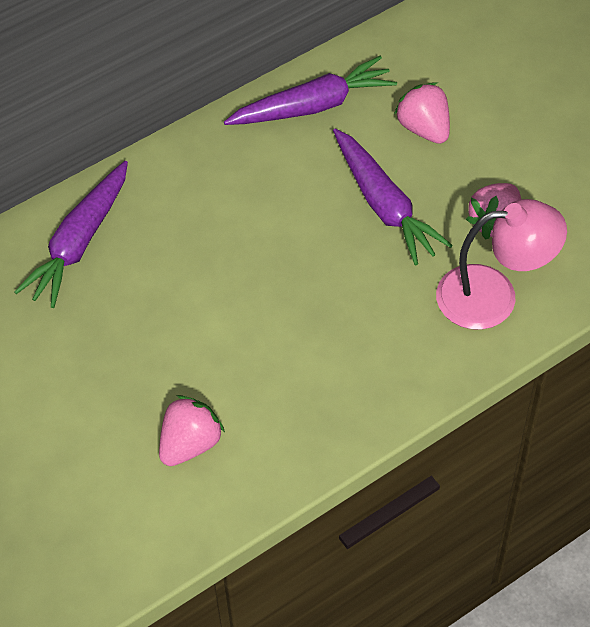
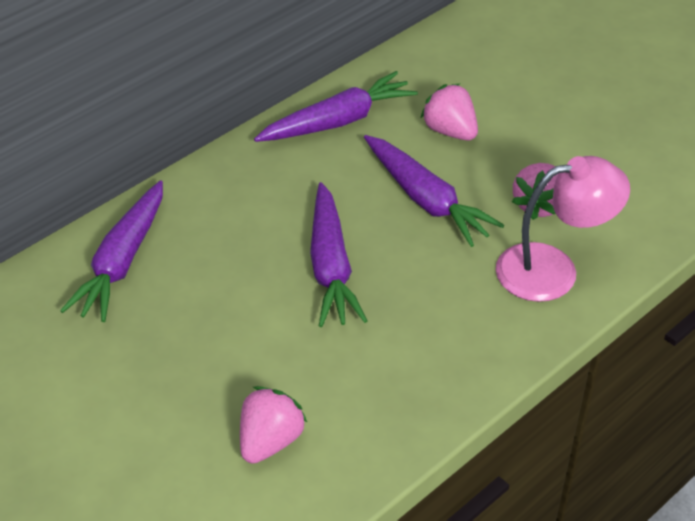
camera: 10 degrees left, 10 degrees down
(277, 270) = (331, 267): none -> purple carrot

